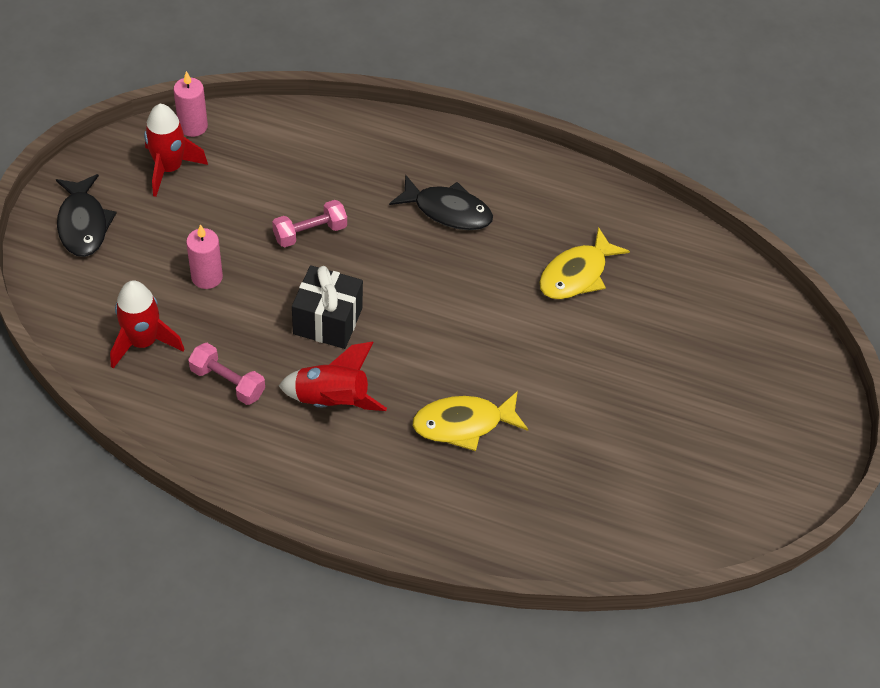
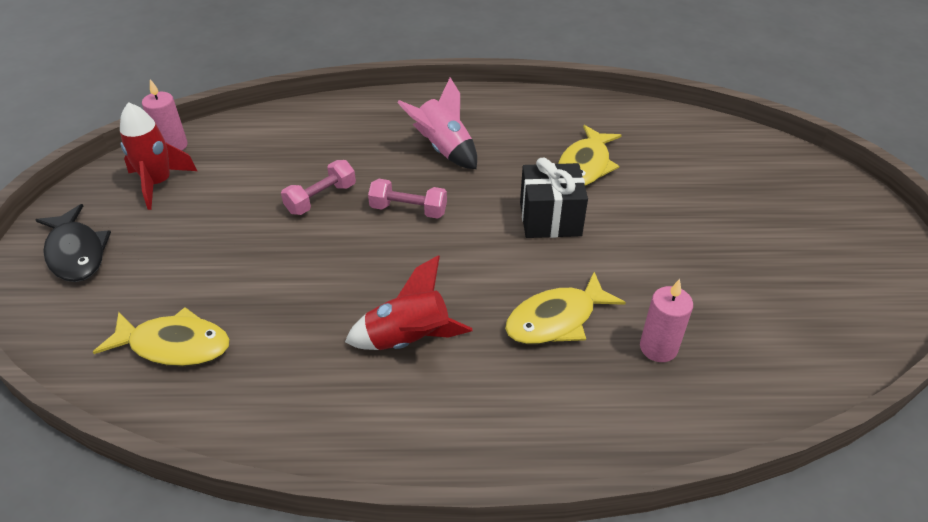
camera: 15 degrees left, 10 degrees down
(143, 342) = (174, 345): red rocket -> yellow fish
(207, 277) = (228, 263): pink candle -> pink candle (658, 348)
(227, 382) = (286, 357): pink dumbbell -> pink dumbbell (408, 210)
(327, 321) = (371, 267): black gift -> black gift (550, 219)
(448, 211) = (443, 149): black fish -> pink rocket

